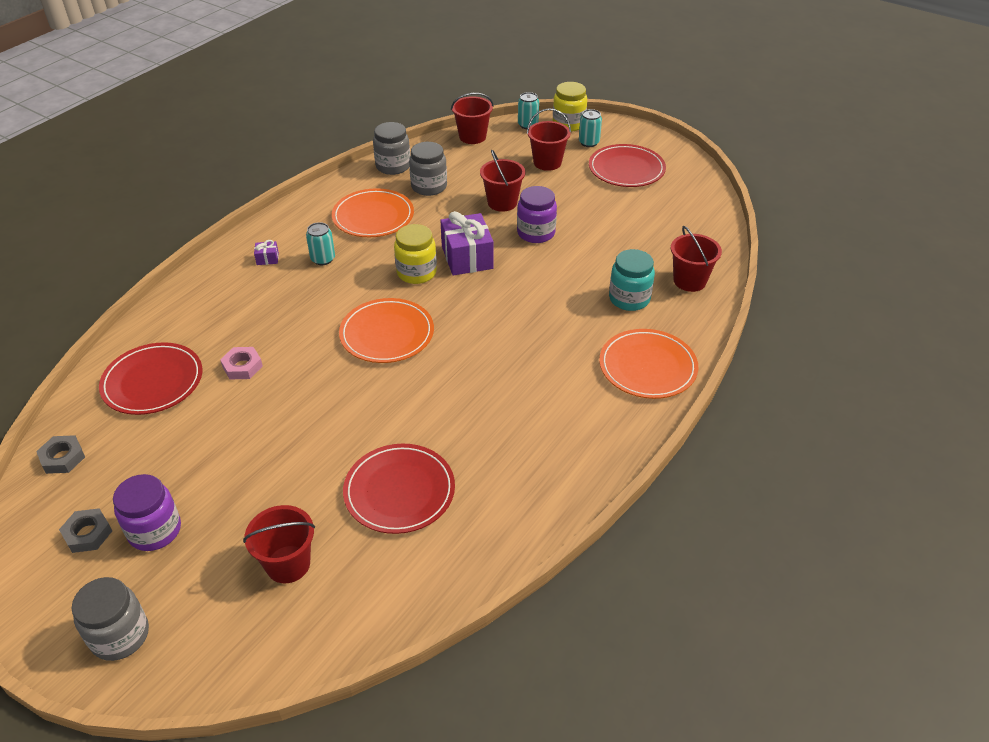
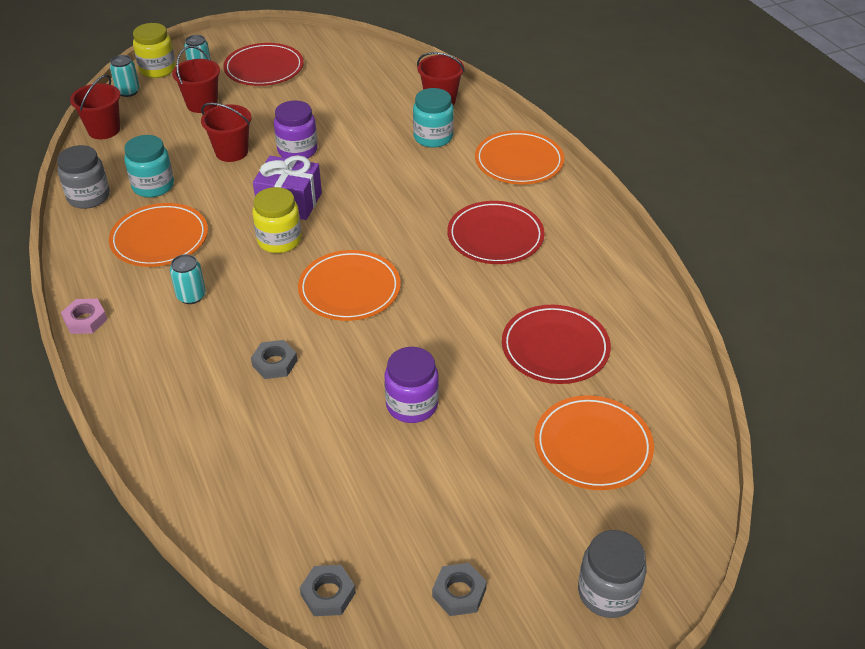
camera: 60 degrees left, 0 degrees up
(153, 382) = (268, 485): red plate -> red plate (495, 236)
(155, 531) = (491, 534): purple jar -> purple jar (412, 405)
(242, 366) = (306, 405): pink nut -> pink nut (85, 320)
(267, 259) = (146, 337): purple gift -> none
(278, 331) = (274, 363): none -> grey nut
(288, 564) = (592, 446): red bucket -> orange plate
(429, 187) = (153, 186): grey jar -> turquoise jar

